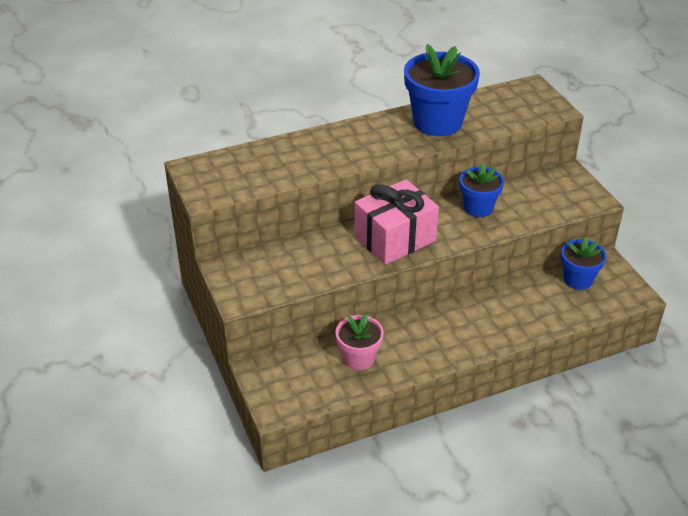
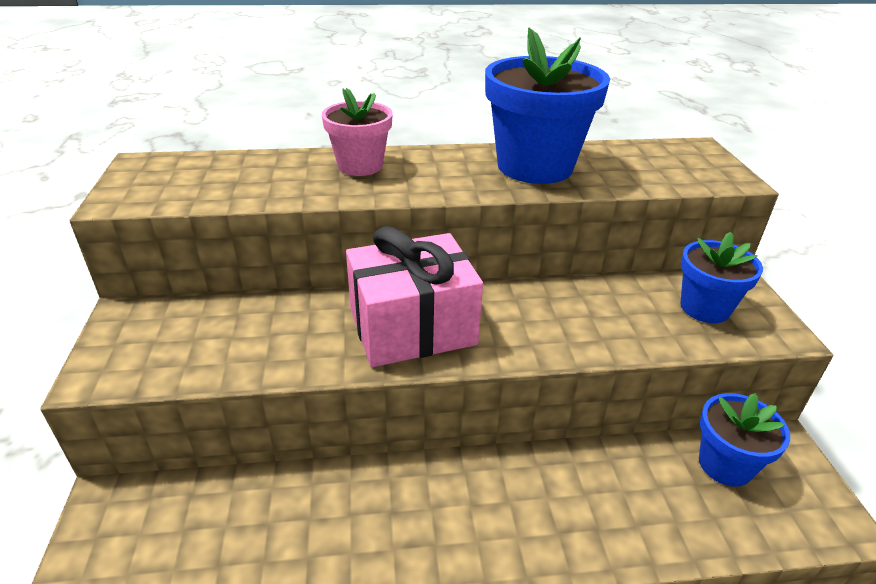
camera: 15 degrees right, 5 degrees down
(359, 358) = (281, 526): pink flower pot -> pink flower pot (360, 166)
(478, 207) = (570, 306): blue flower pot -> blue flower pot (704, 308)

